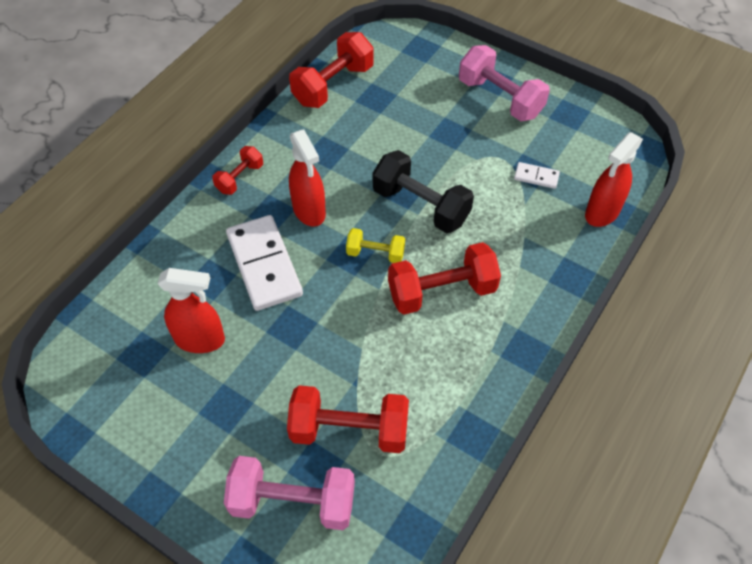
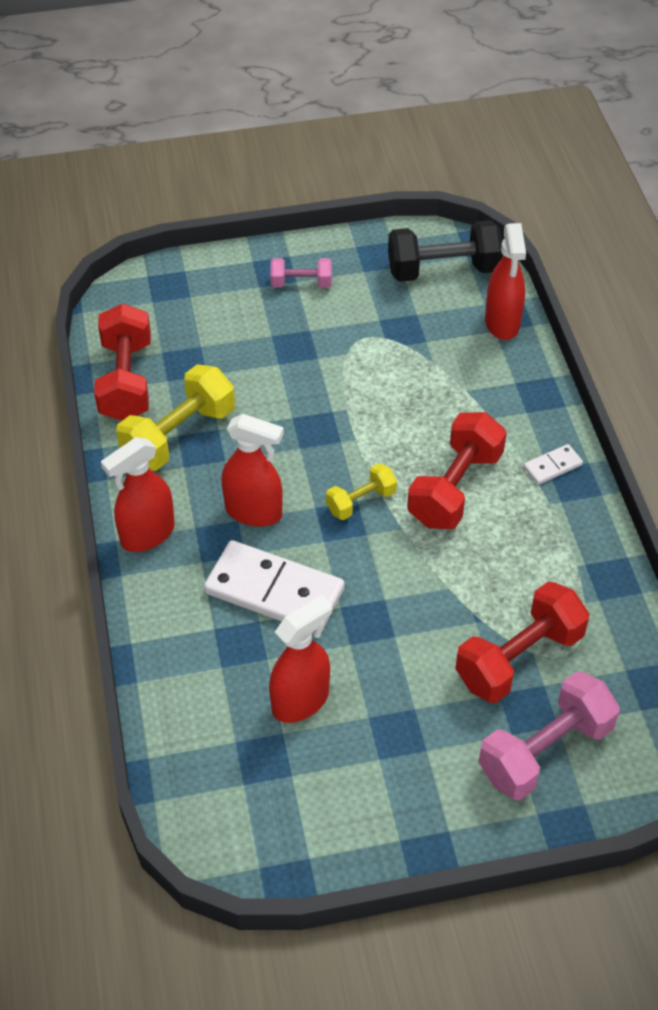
camera: 45 degrees left, 5 degrees down
(240, 178) = (147, 535): red dumbbell -> red spray bottle
(323, 136) = (179, 436): none -> yellow dumbbell
(421, 206) = (349, 430): black dumbbell -> black dumbbell (443, 270)
(500, 98) = (301, 283): pink dumbbell -> pink dumbbell, size x0.56
(536, 177) = (415, 332): white domino -> white domino (552, 466)

